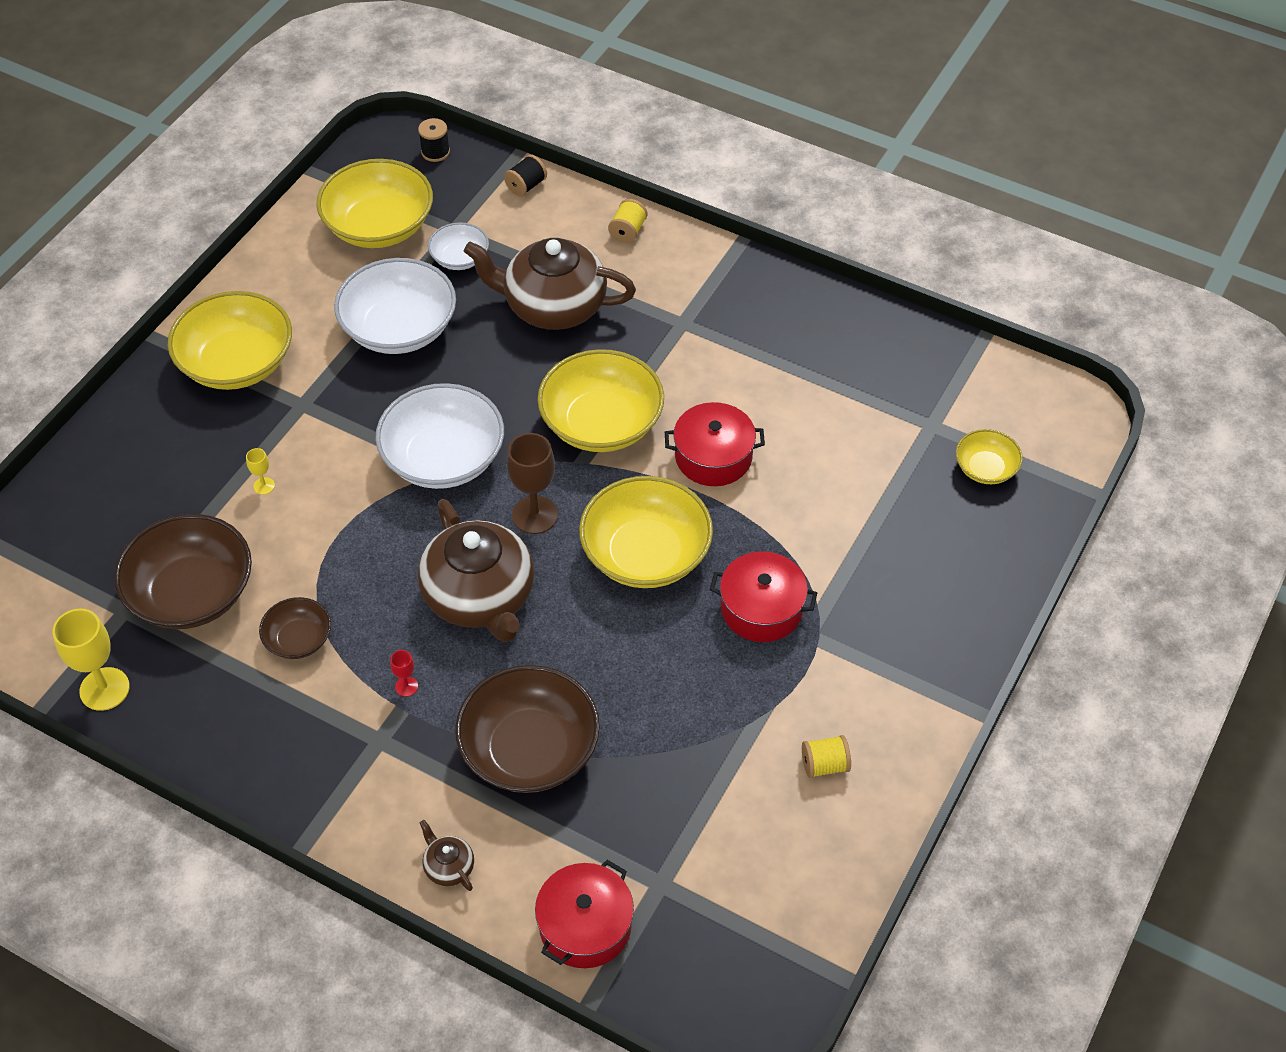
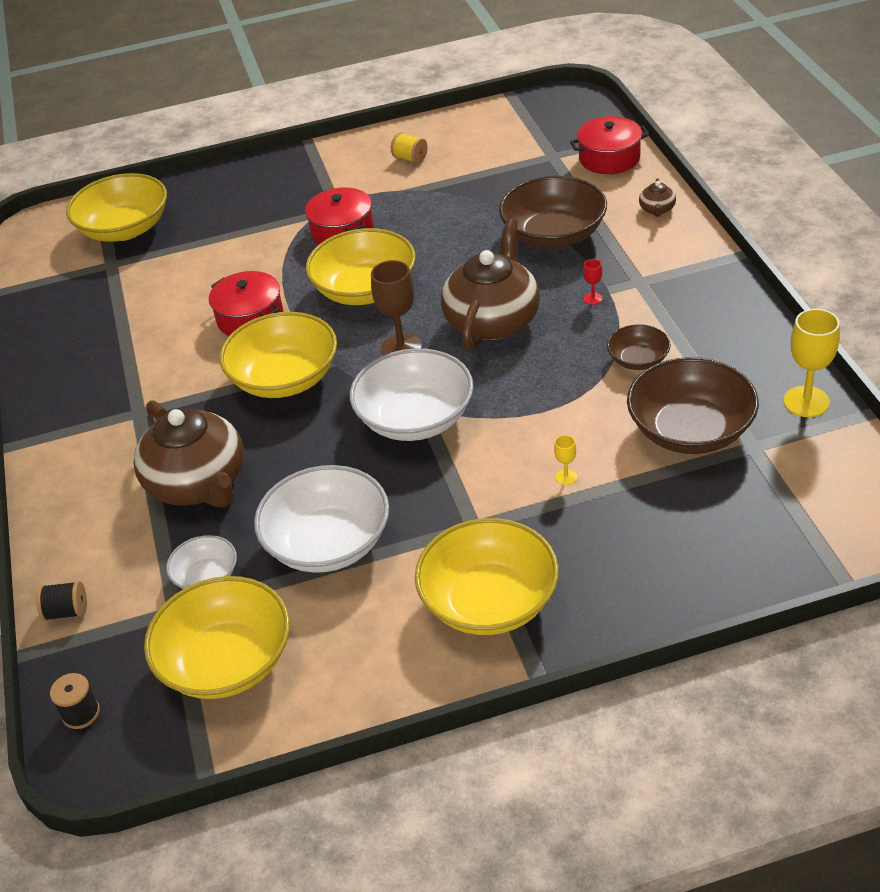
camera: 130 degrees left, 10 degrees down
(628, 231) = (63, 509): yellow spool -> none
(985, 468) = (125, 229): yellow bowl -> yellow bowl, size x1.92

